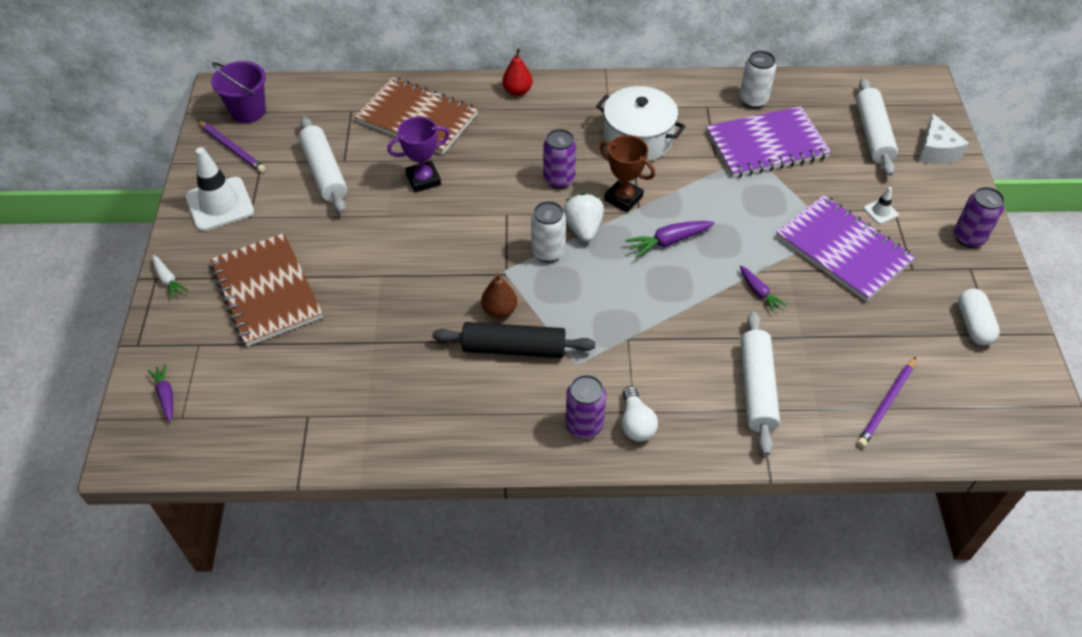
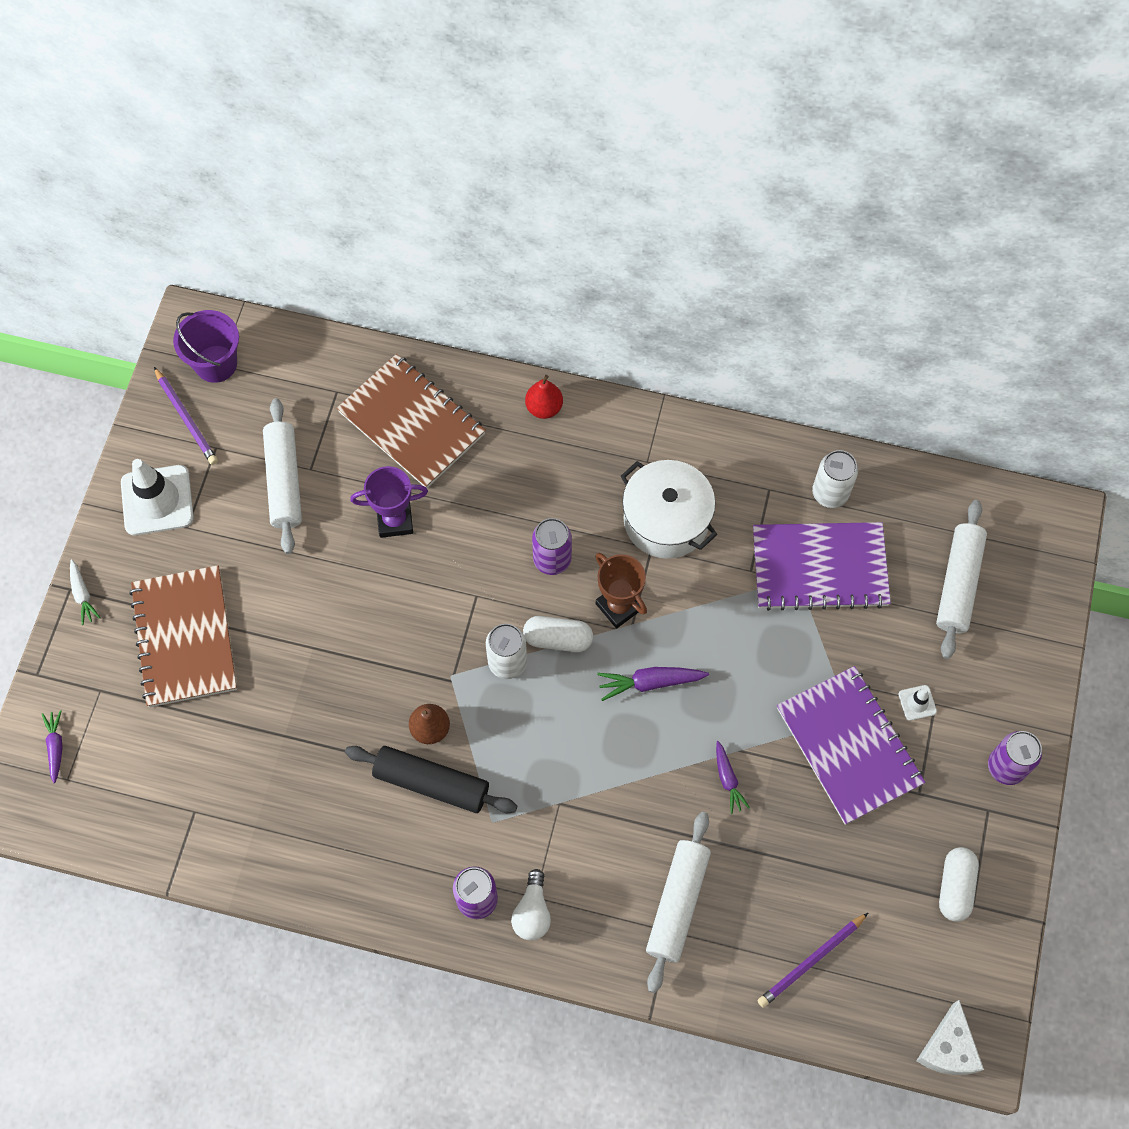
camera: 15 degrees right, 15 degrees up
(583, 228) = (558, 639): white strawberry -> white capsule
(936, 151) = (1026, 629): white cheese -> white cheese (948, 1048)

